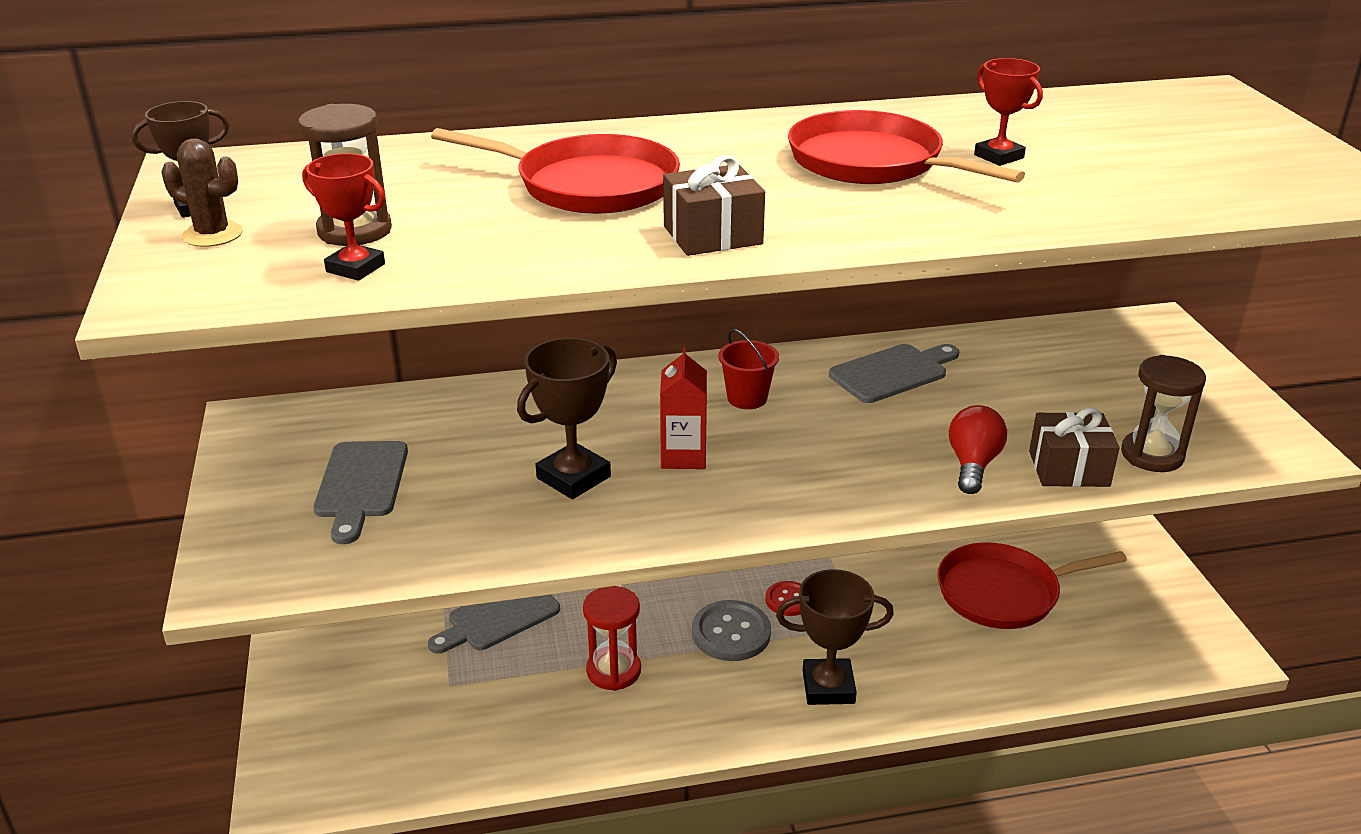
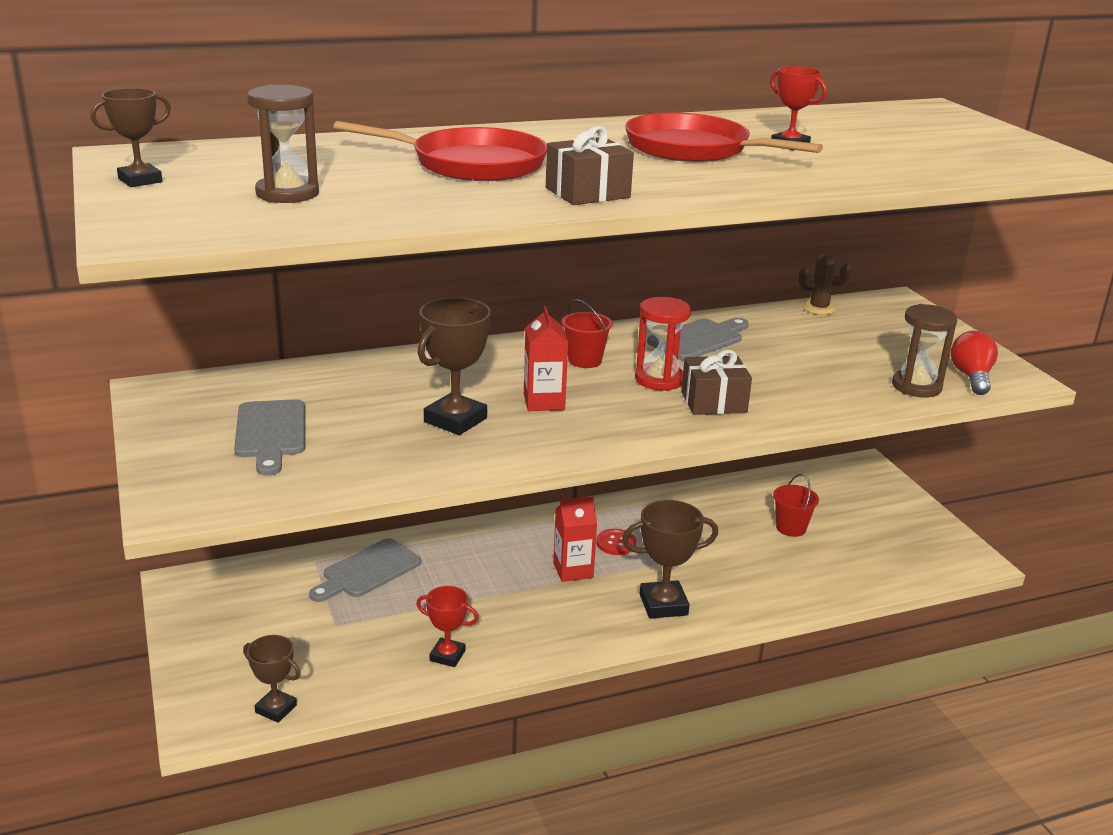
camera: 10 degrees left, 5 degrees down
(212, 235) = (163, 197): brown cactus -> brown cactus (819, 308)
(355, 268) = (301, 216): red trophy -> red trophy (447, 656)
(363, 788) = (276, 709): none -> brown trophy
(613, 671) = (478, 605): red hourglass -> red hourglass (659, 380)
(731, 633) = (573, 570): grey button -> red carton
(972, 465) = (780, 398): red light bulb -> red light bulb (971, 377)
(1003, 593) = (791, 528): red pan -> red bucket
(1069, 469) = (855, 398): brown gift -> brown gift (713, 402)

